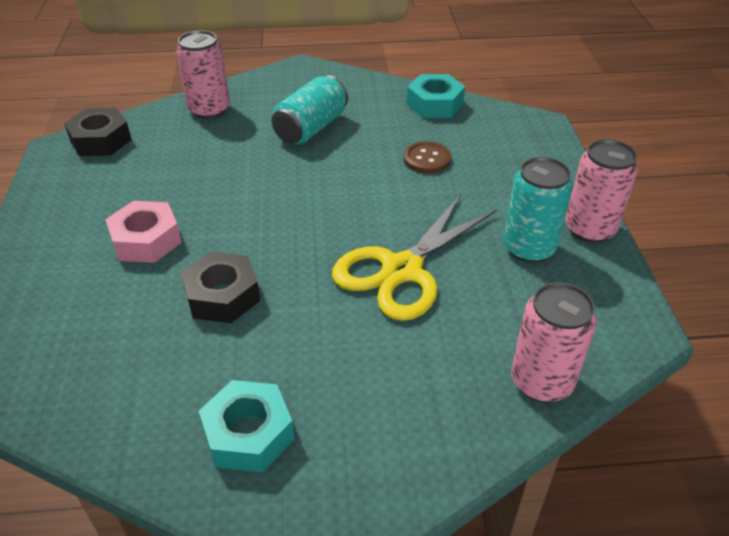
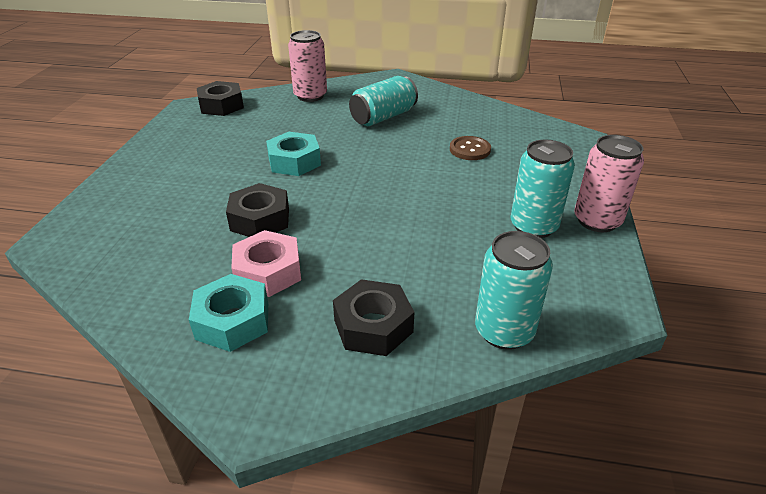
camera: 15 degrees right, 5 degrees down
(146, 240) = (221, 173): pink nut -> pink nut (268, 272)
(401, 270) = (413, 225): yellow scissors -> none
(406, 405) = (373, 326): none -> black nut
(435, 104) = (493, 113): turquoise nut -> turquoise nut (294, 161)
(541, 381) = (504, 331): pink can -> turquoise can

